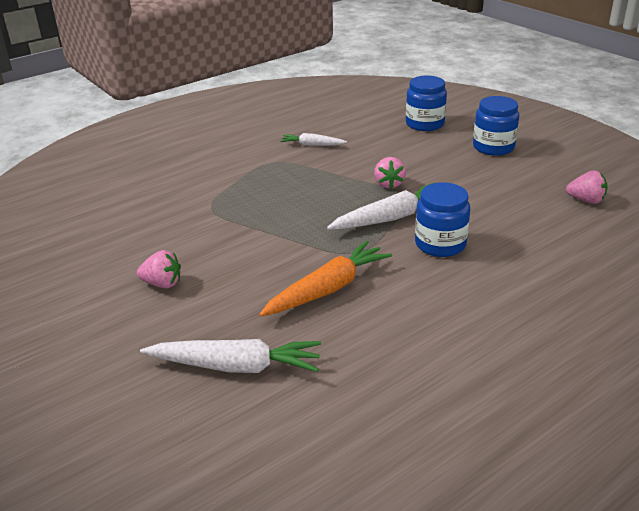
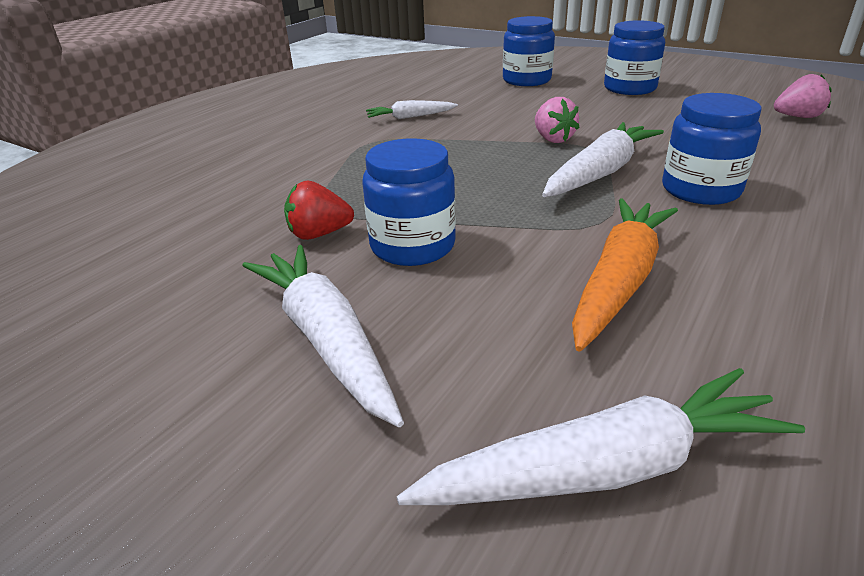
camera: 20 degrees left, 0 degrees up
(162, 284) = (326, 339): pink strawberry -> white carrot
(196, 224) = (319, 234): none -> red strawberry
(239, 243) = (412, 246): none -> blue jar

